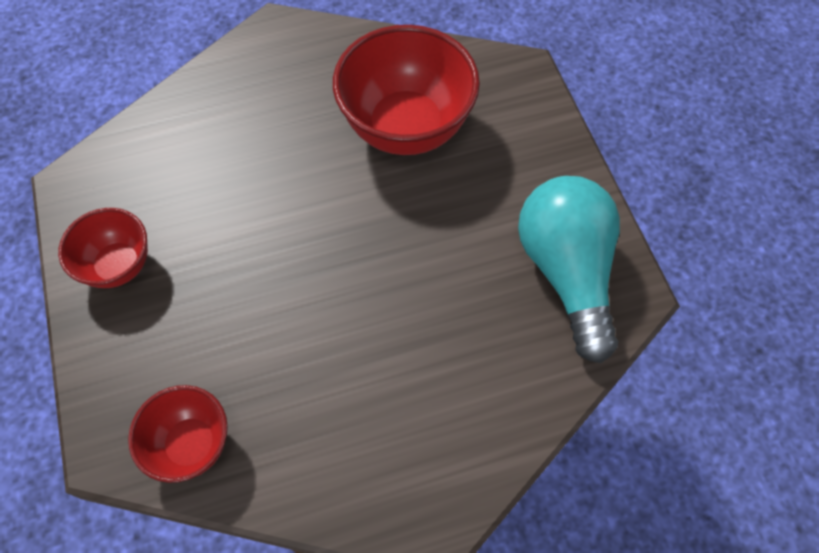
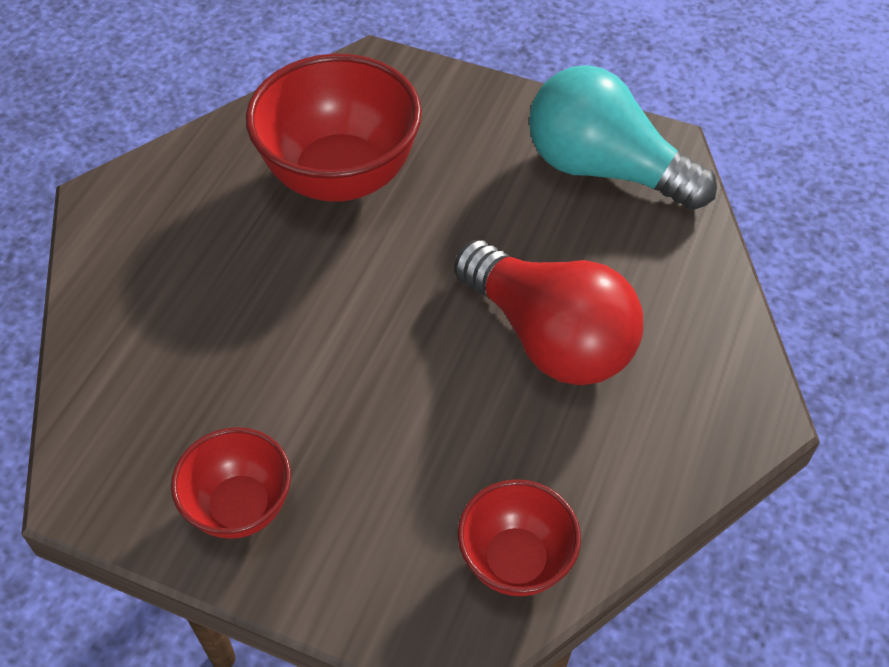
camera: 50 degrees left, 10 degrees down
(383, 342) = (549, 338): none -> red light bulb

